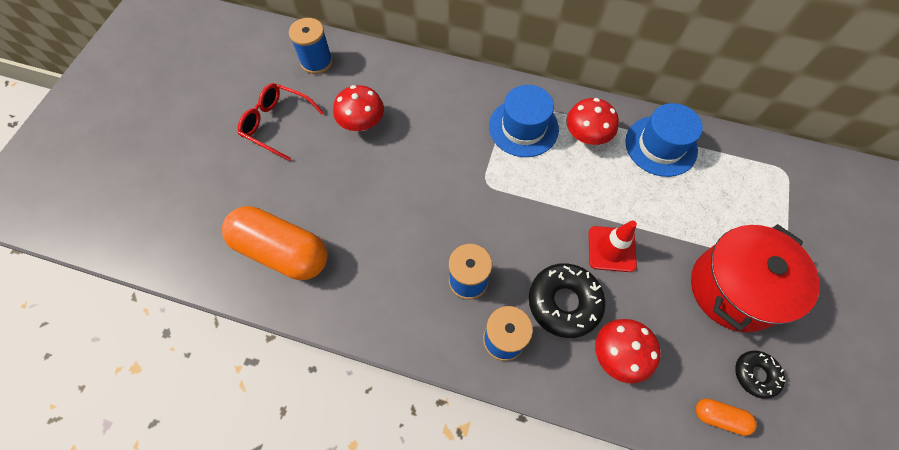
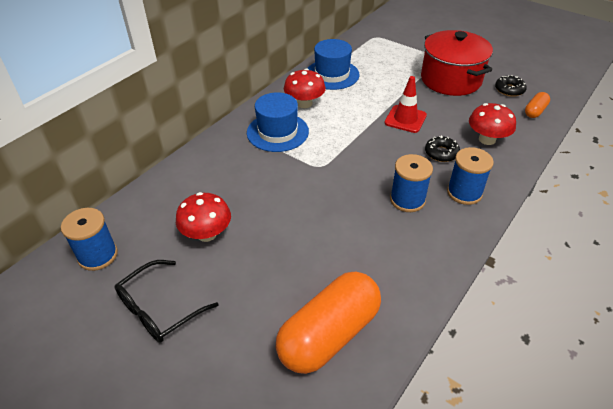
camera: 70 degrees left, 20 degrees down
(277, 124) = (159, 309): red glasses -> black glasses
(564, 302) = (441, 153): black donut -> black donut, size x0.58

